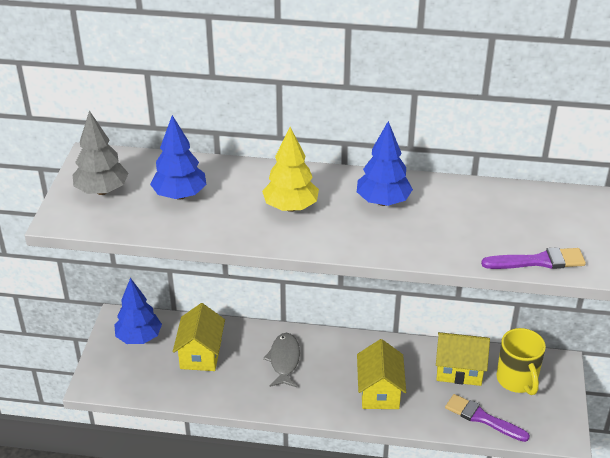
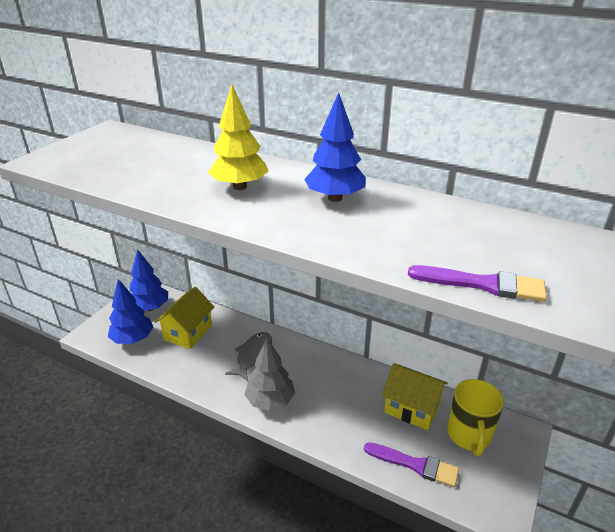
camera: 20 degrees right, 5 degrees down
(102, 191) = (91, 149): grey tree -> grey tree (270, 401)
(180, 195) = (150, 162): blue tree -> blue tree (133, 339)
(379, 391) = (323, 407): yellow house -> none
(482, 418) = (415, 465): purple brush -> purple brush turned 150 degrees clockwise

